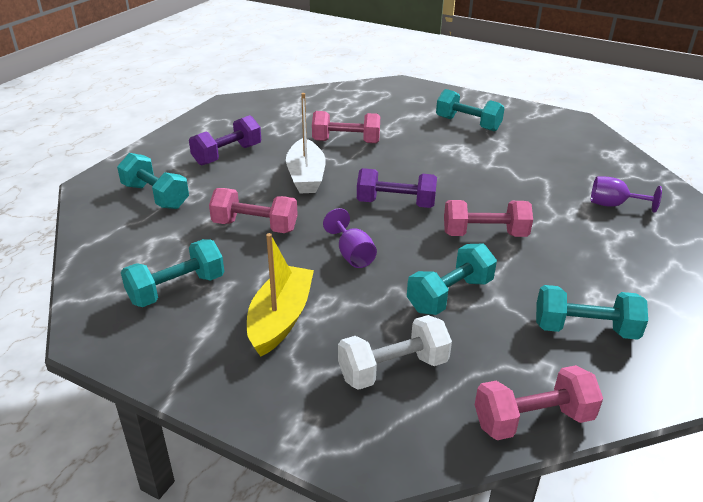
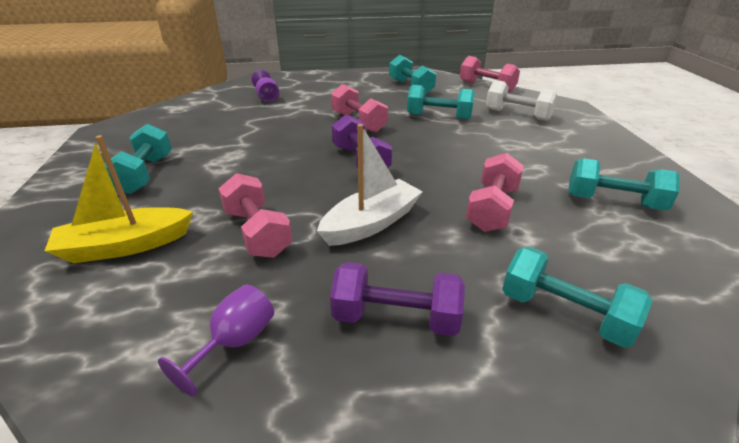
camera: 125 degrees left, 0 degrees up
(155, 196) = (564, 313): turquoise dumbbell -> turquoise dumbbell turned 60 degrees counterclockwise
(255, 226) = (492, 209): pink dumbbell -> pink dumbbell turned 45 degrees clockwise
(280, 319) = (551, 152): yellow boat -> yellow boat (125, 246)
(352, 254) = (452, 154): purple goblet -> purple goblet (234, 343)

